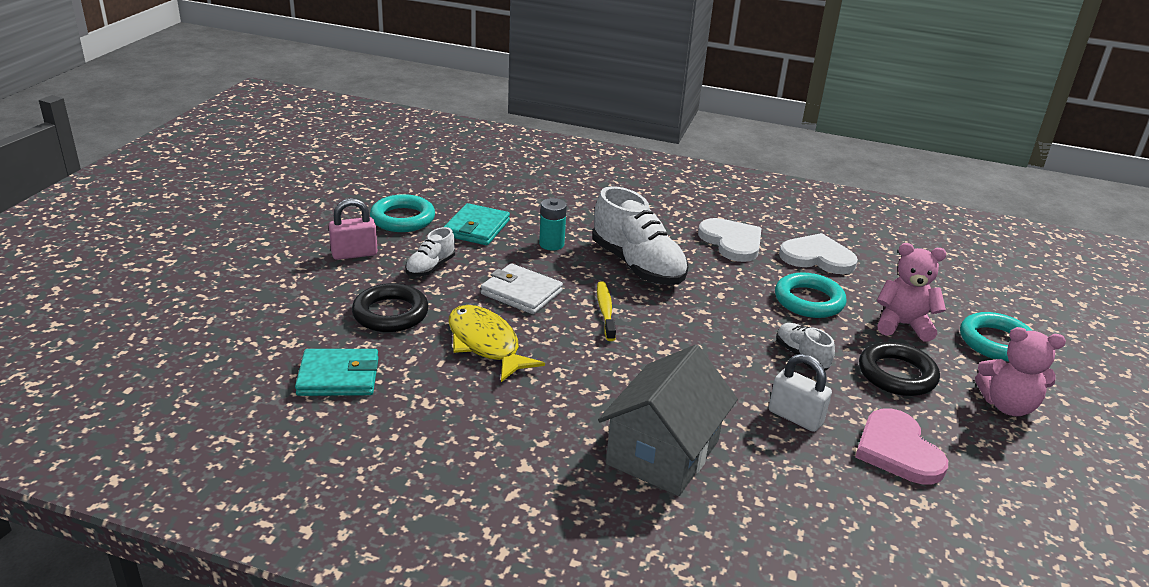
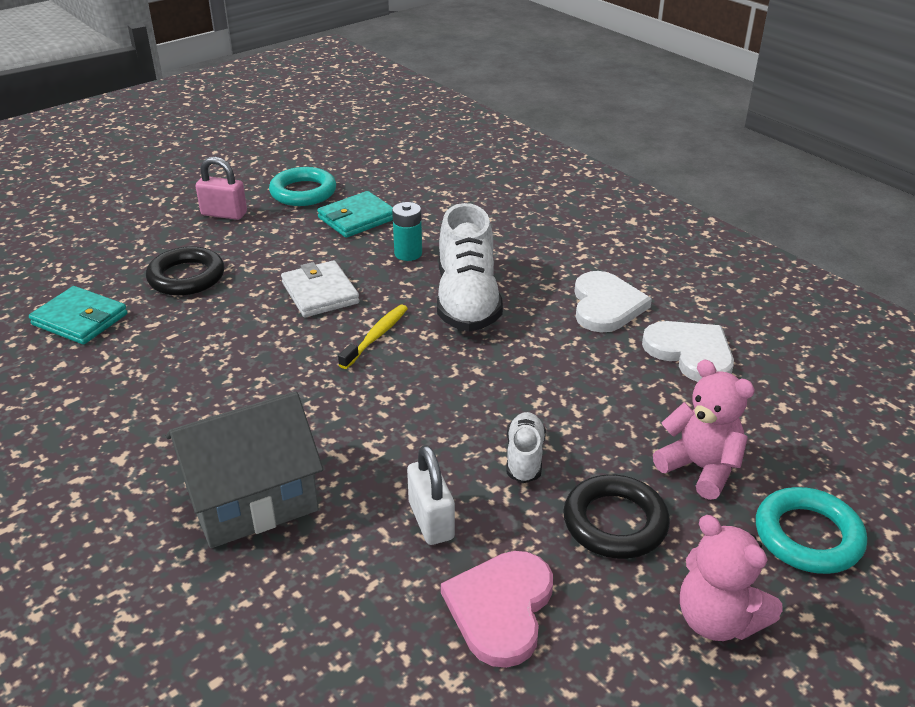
camera: 35 degrees right, 5 degrees up
(430, 267) = (270, 245): white shoe -> none
(485, 344) = (228, 331): yellow fish -> none
(809, 301) = (614, 399): turquoise ring -> none

